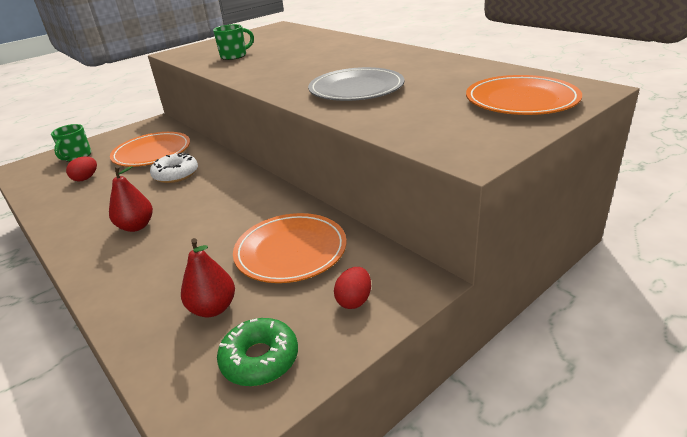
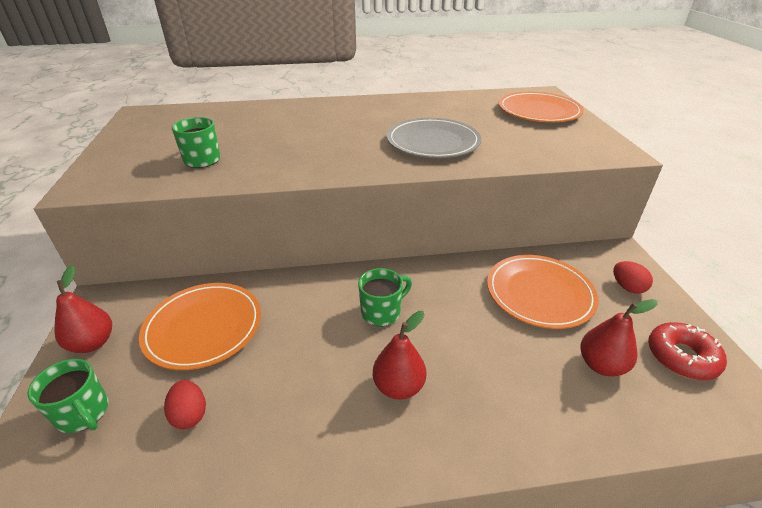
camera: 60 degrees left, 5 degrees up
(123, 136) = (92, 343): none -> red pear
(176, 174) = (300, 322): white donut -> none
(207, 195) = (382, 312): none -> green mug
(260, 359) = (681, 357): green donut -> red donut

